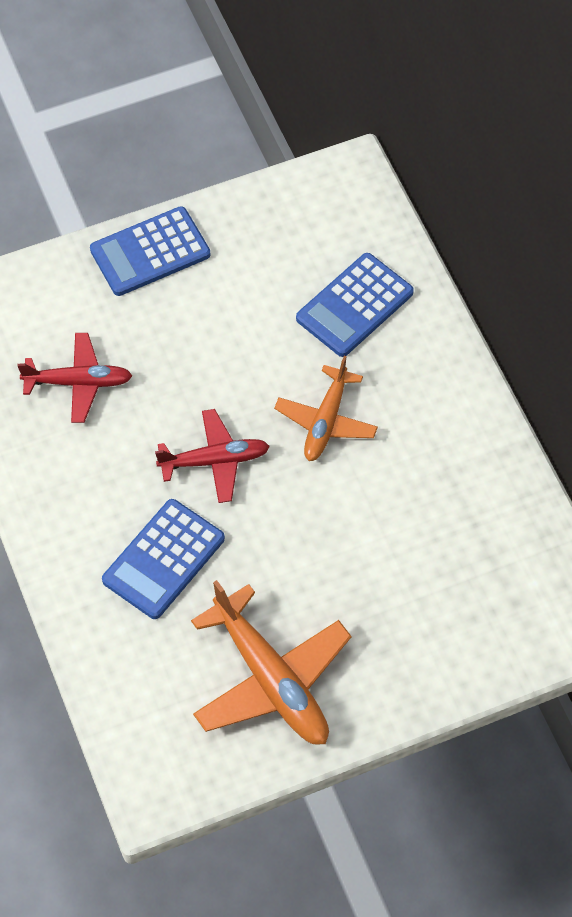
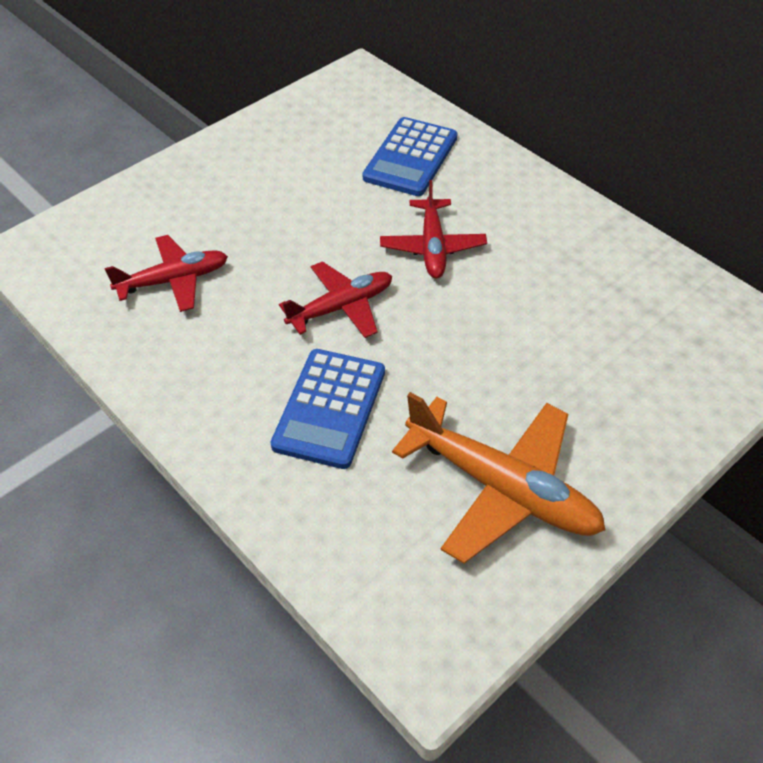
camera: 20 degrees left, 10 degrees down
(150, 252) = (203, 166): blue calculator -> none
(326, 421) = (432, 247): orange plane -> red plane

